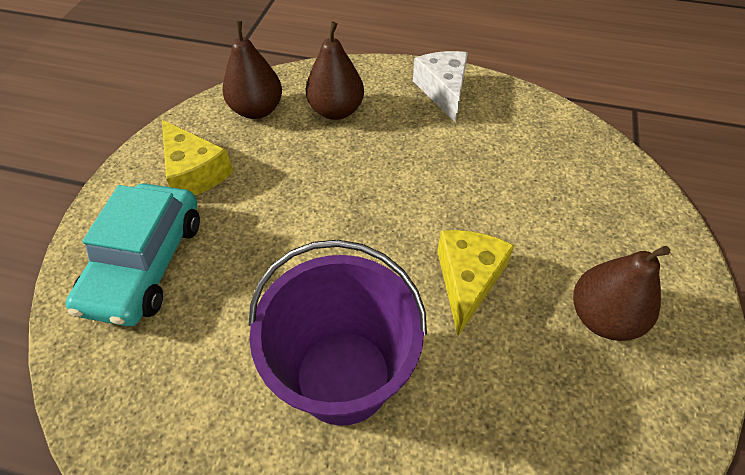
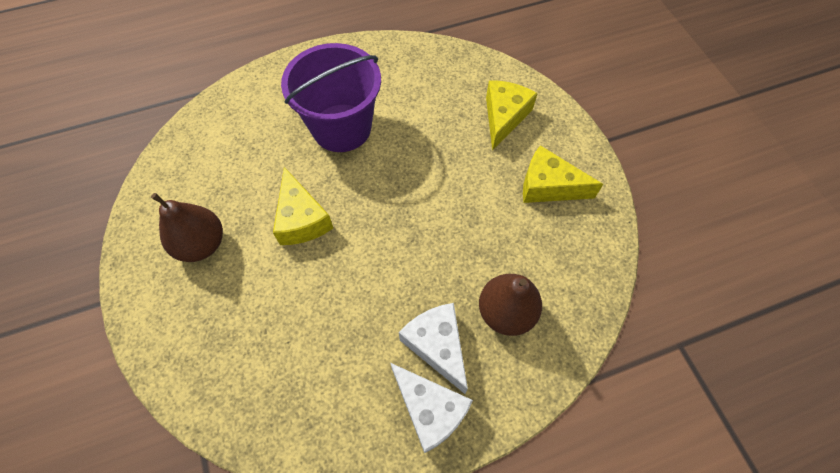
camera: 145 degrees right, 10 degrees up
(146, 263) = (504, 117): turquoise car -> yellow cheese
(257, 110) = (570, 269): brown pear -> none
(408, 118) = (437, 345): none -> white cheese

